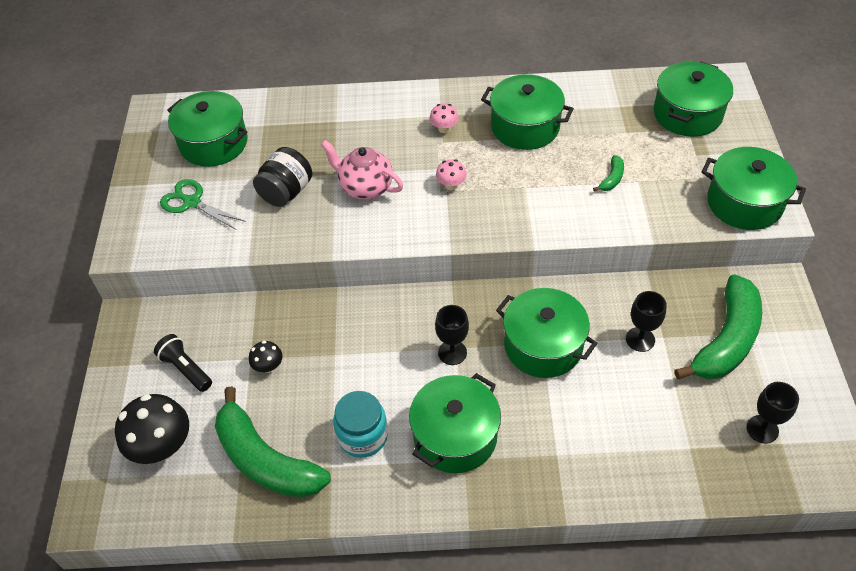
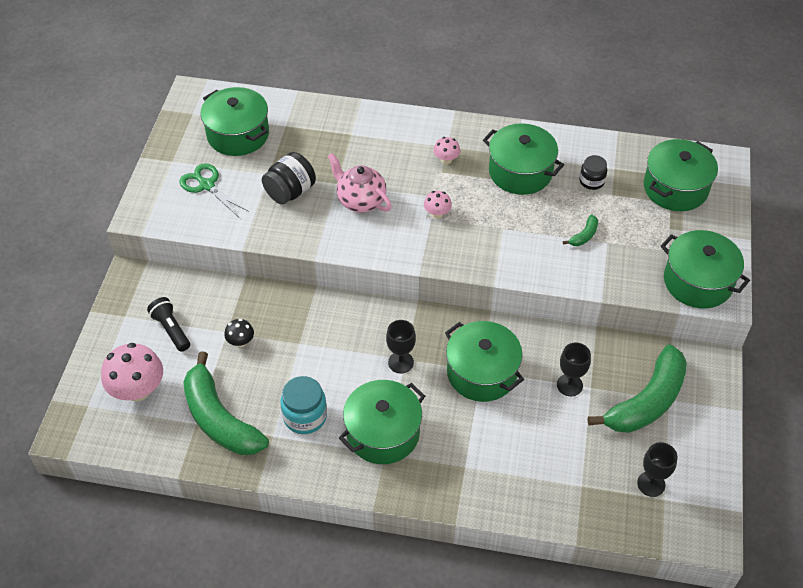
camera: 10 degrees right, 0 degrees up
(162, 446) = (138, 390): black mushroom -> pink mushroom
(601, 123) = (591, 181): none -> black jar

